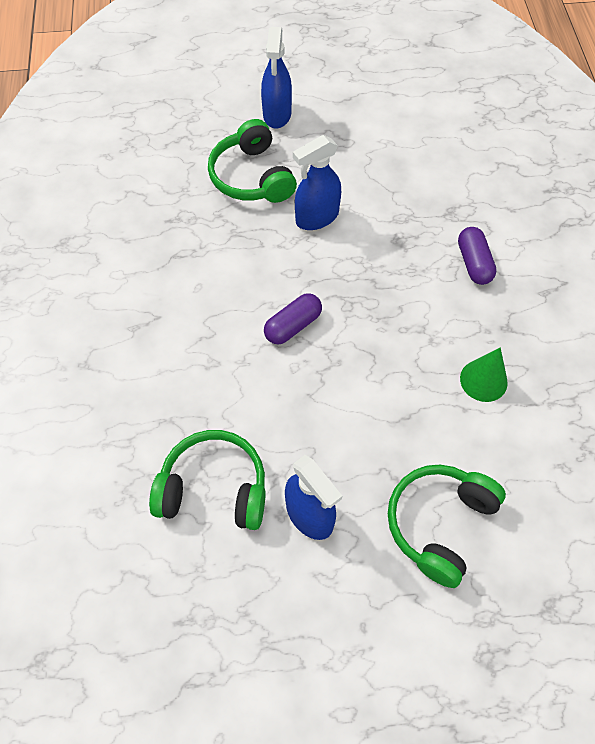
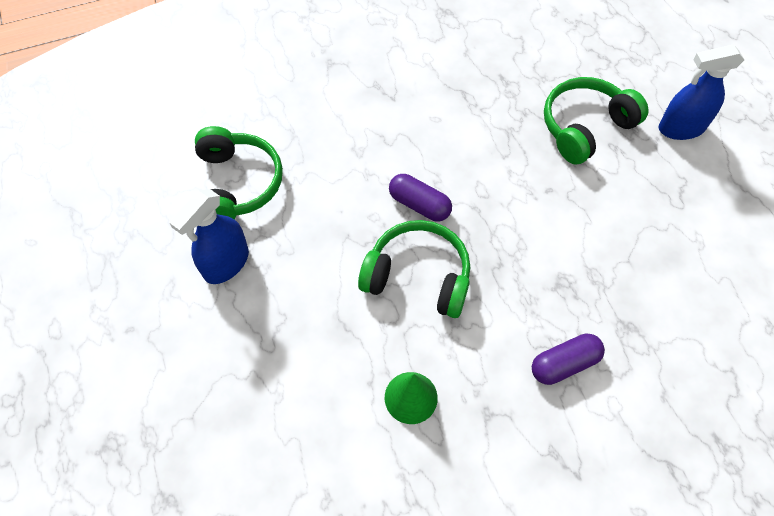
camera: 75 degrees right, 0 degrees up
(317, 217) = (559, 195): blue spray bottle -> none
(439, 524) = (237, 378): green headphones -> green headphones (418, 276)

